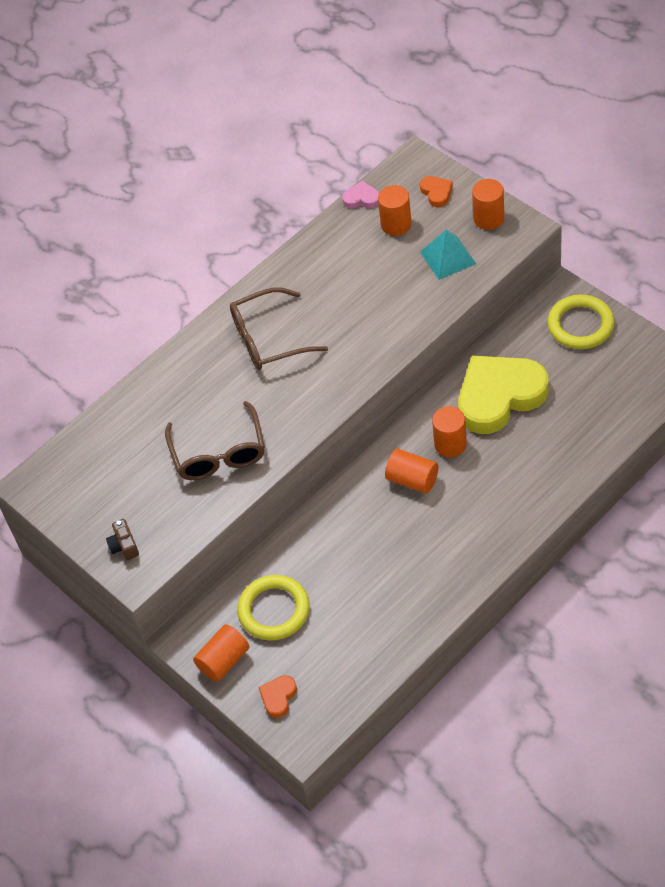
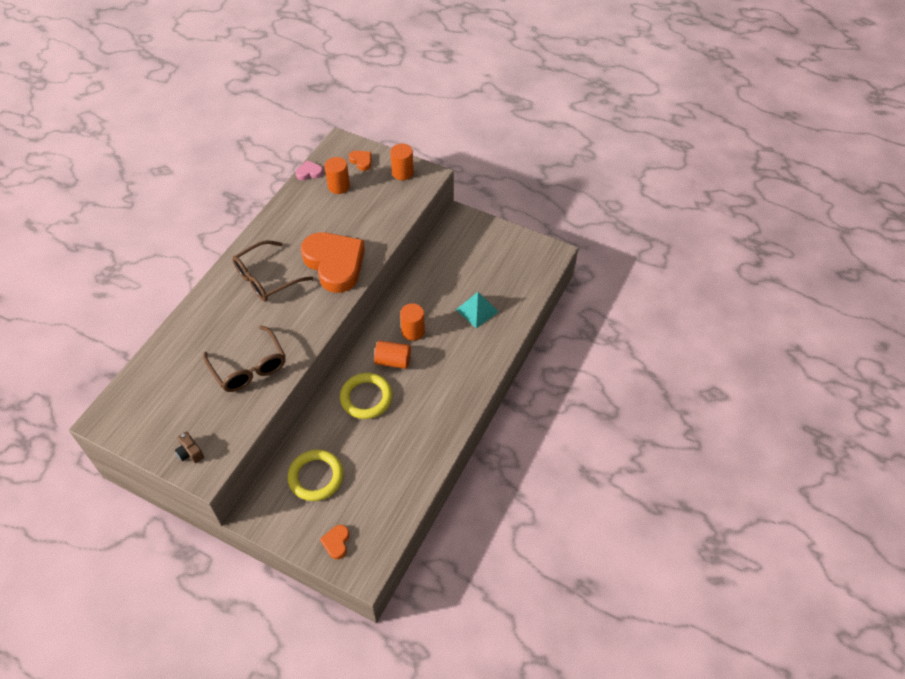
camera: 25 degrees left, 0 degrees up
(224, 661) = (287, 524): orange cylinder -> none
(361, 334) = (335, 264): none -> orange heart
(447, 257) = (381, 202): turquoise pyramid -> turquoise pyramid (477, 310)
(499, 397) = (438, 293): yellow heart -> none
(580, 325) = (478, 236): yellow ring -> yellow ring (366, 398)

